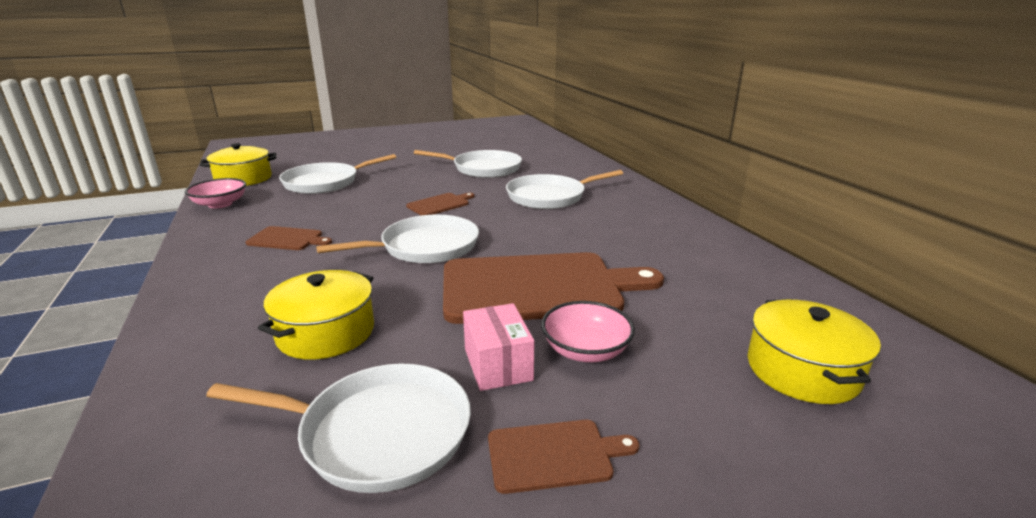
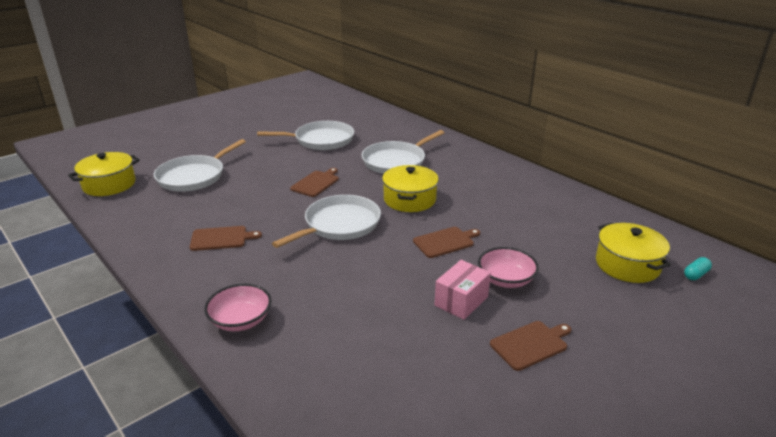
camera: 20 degrees left, 5 degrees up
(220, 204) = (119, 215): pink bowl -> pink bowl (240, 320)
(326, 332) = (331, 306): yellow pot -> yellow pot (409, 199)
(377, 433) = (425, 359): white pan -> none
(498, 364) = (461, 301): pink box -> pink box turned 75 degrees clockwise
(538, 287) = (445, 242): brown cutting board -> brown cutting board, size x0.44
(931, 413) = (695, 274): none -> turquoise capsule

